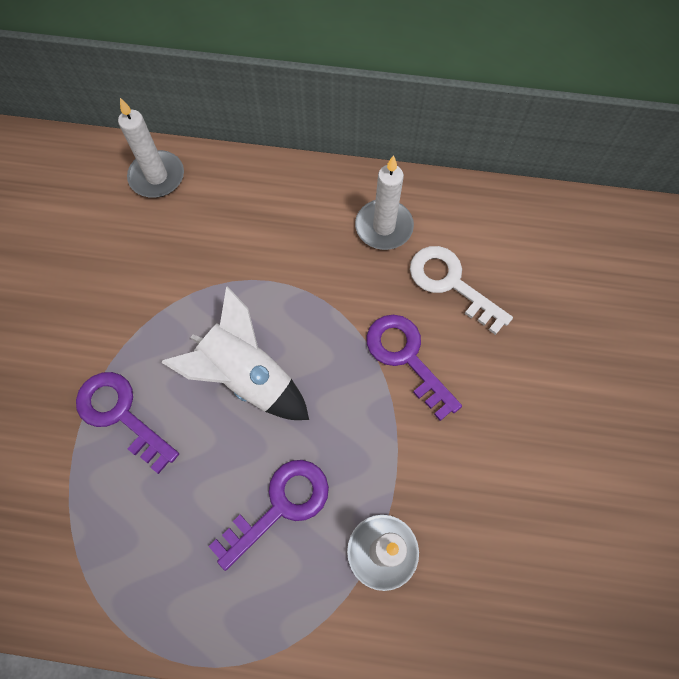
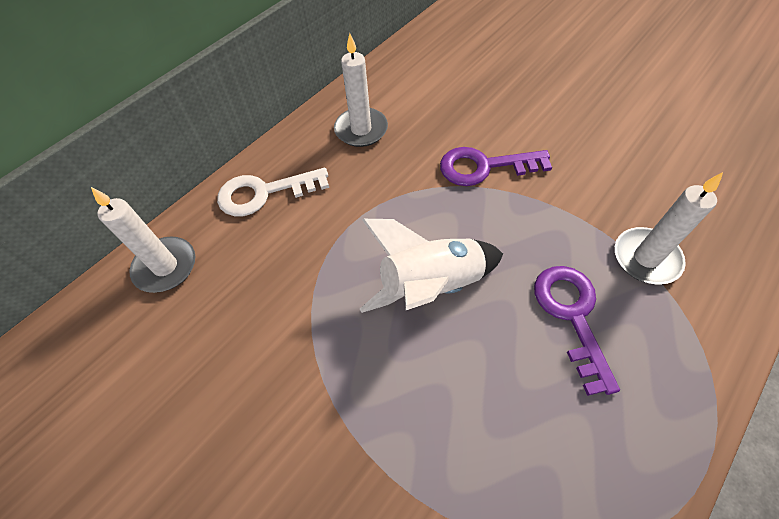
camera: 55 degrees left, 10 degrees down
(121, 414) = (400, 420): purple key -> none
(451, 284) = (440, 114): white key -> white key (264, 193)

